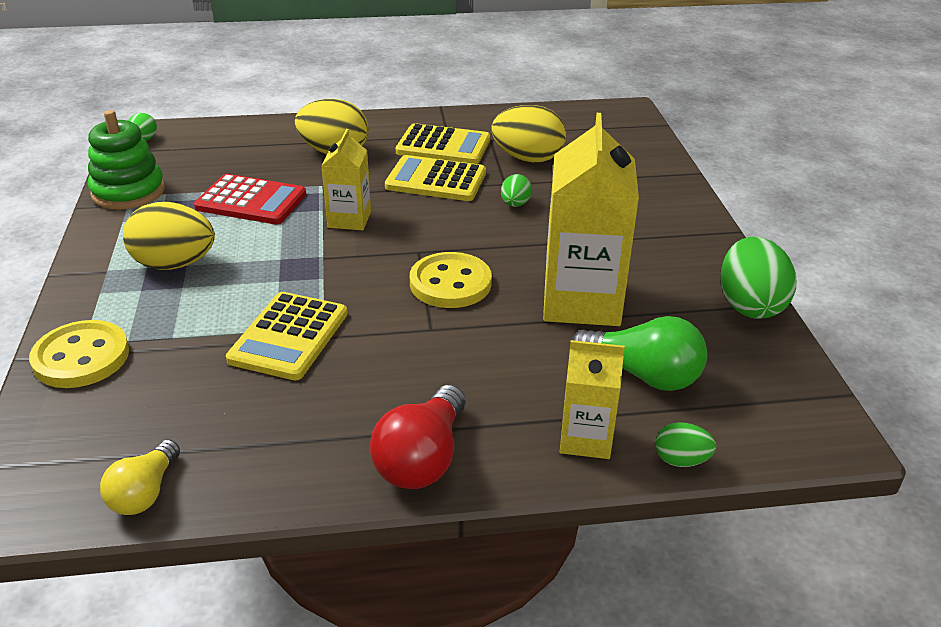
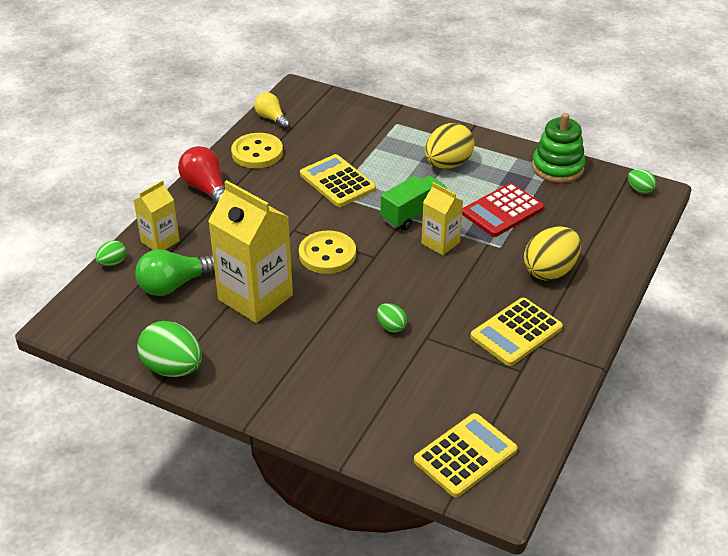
camera: 125 degrees right, 5 degrees up
(81, 357) = (385, 120): yellow button -> yellow button (257, 153)
(310, 254) = (413, 214): none -> green truck
(436, 180) = (461, 303): yellow calculator -> yellow calculator (465, 455)
(528, 158) = (455, 370): yellow egg -> none

